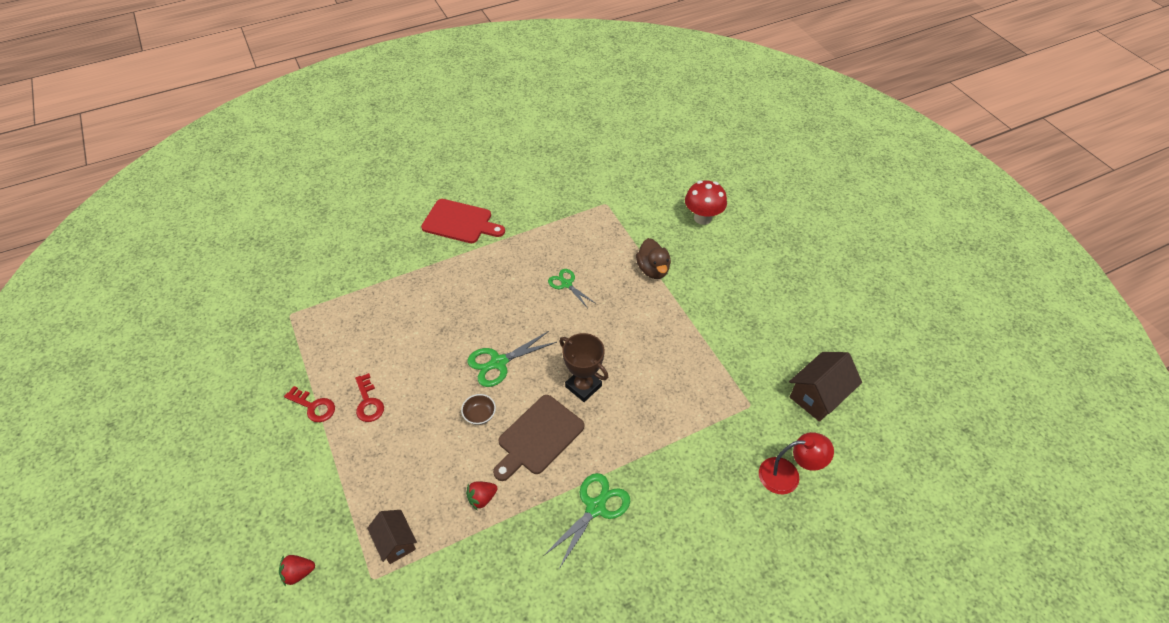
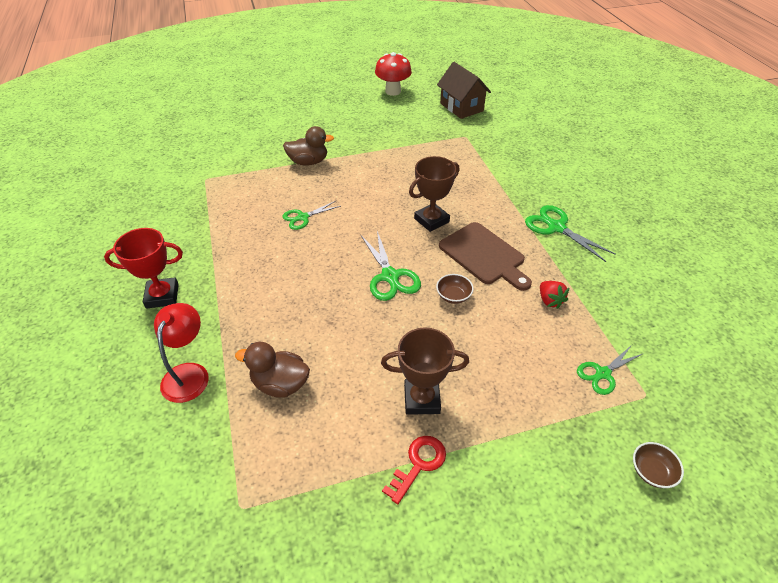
camera: 80 degrees left, 5 degrees down
(298, 573) = (651, 471): red strawberry -> brown bowl
(368, 402) = (422, 399): red key -> brown trophy
(381, 312) = (280, 384): none -> brown duck
(396, 542) = (603, 373): brown house -> green scissors
(460, 222) = (162, 296): red cutting board -> red trophy
(702, 218) = (260, 126): red mushroom -> red mushroom (393, 91)
(788, 475) = (526, 131): red lamp -> red lamp (189, 373)

